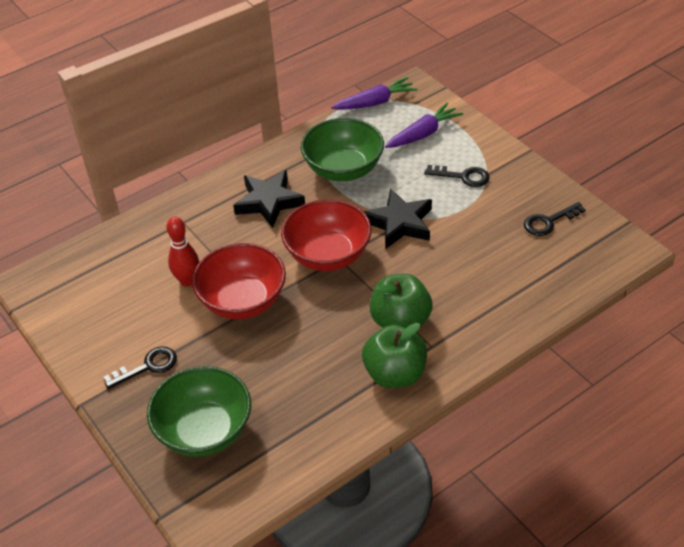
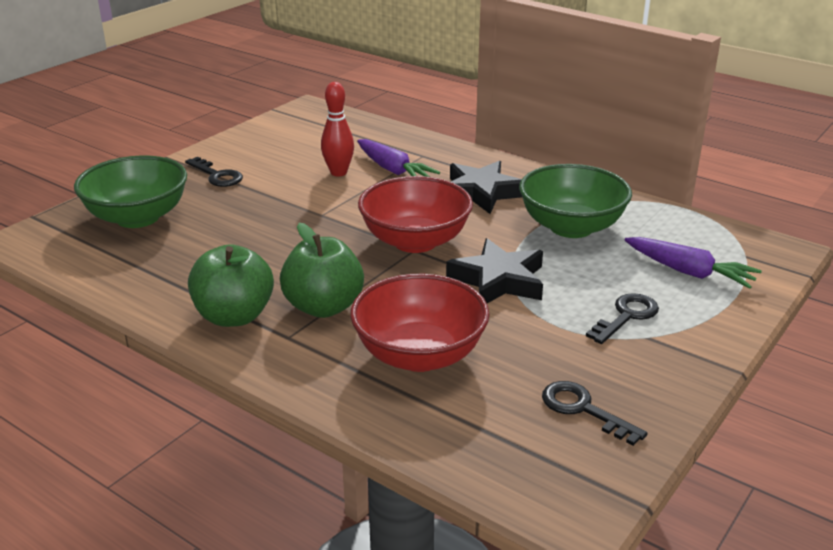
camera: 70 degrees right, 15 degrees down
(243, 301) = (321, 205): red bowl -> red bowl (419, 355)
(375, 102) = (719, 228): purple carrot -> purple carrot (393, 170)
(463, 176) = (626, 316): black key -> black key turned 135 degrees counterclockwise

